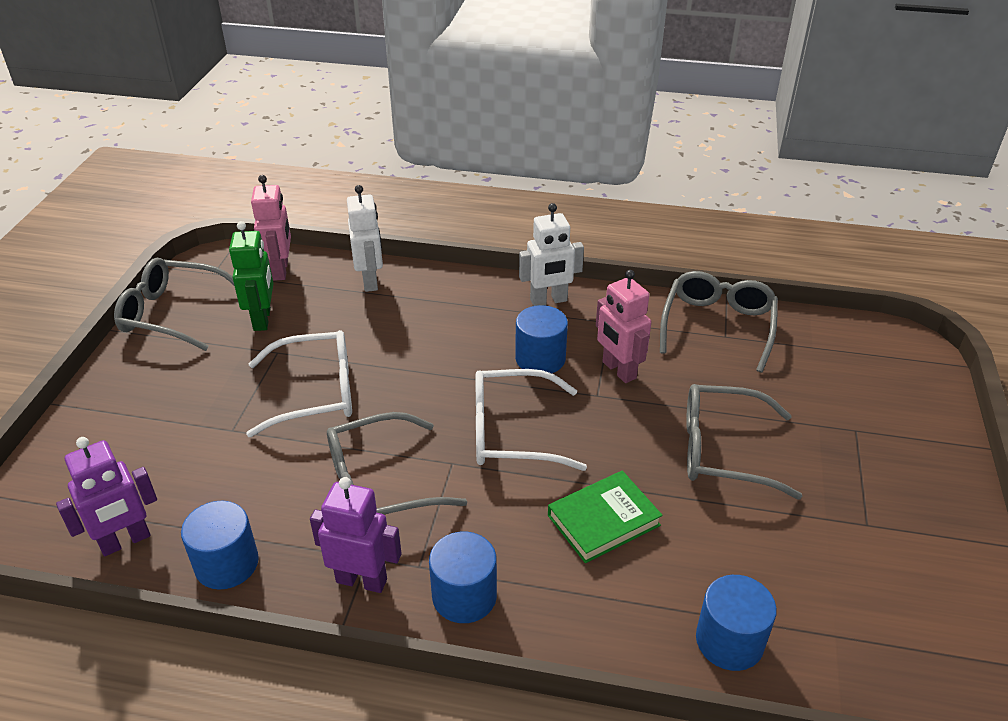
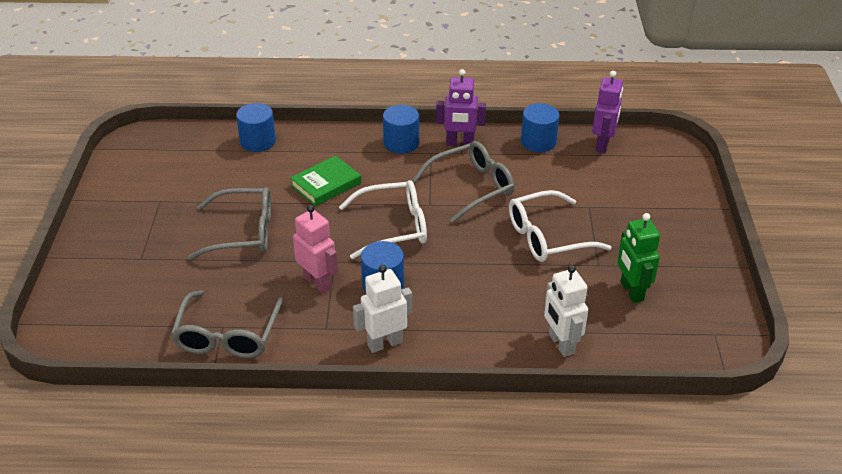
camera: 170 degrees right, 0 degrees up
(125, 541) = (603, 144): purple robot -> purple robot turned 150 degrees clockwise
(172, 313) = (712, 287): grey glasses -> none
(281, 270) = (653, 345): pink robot -> none

